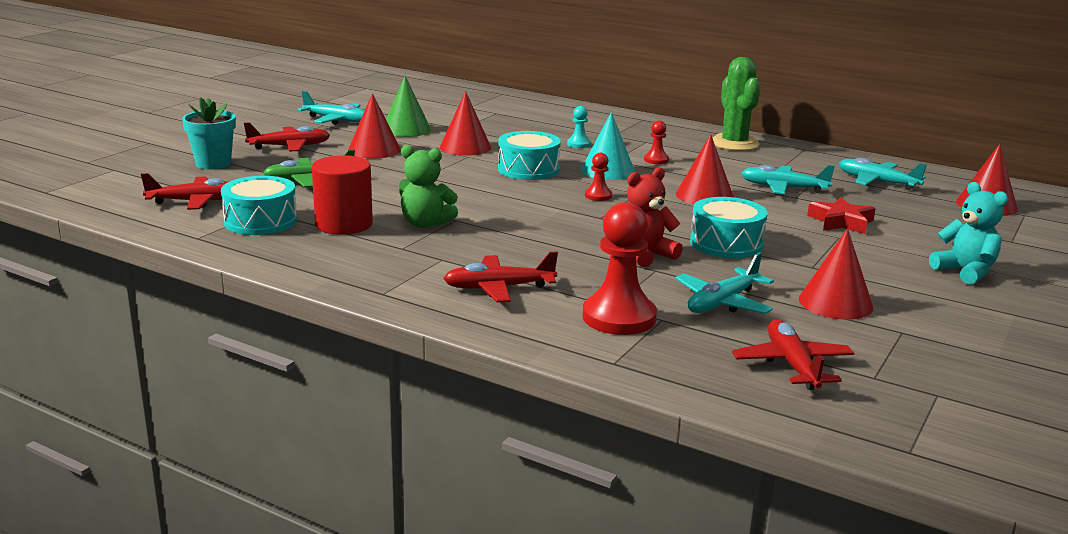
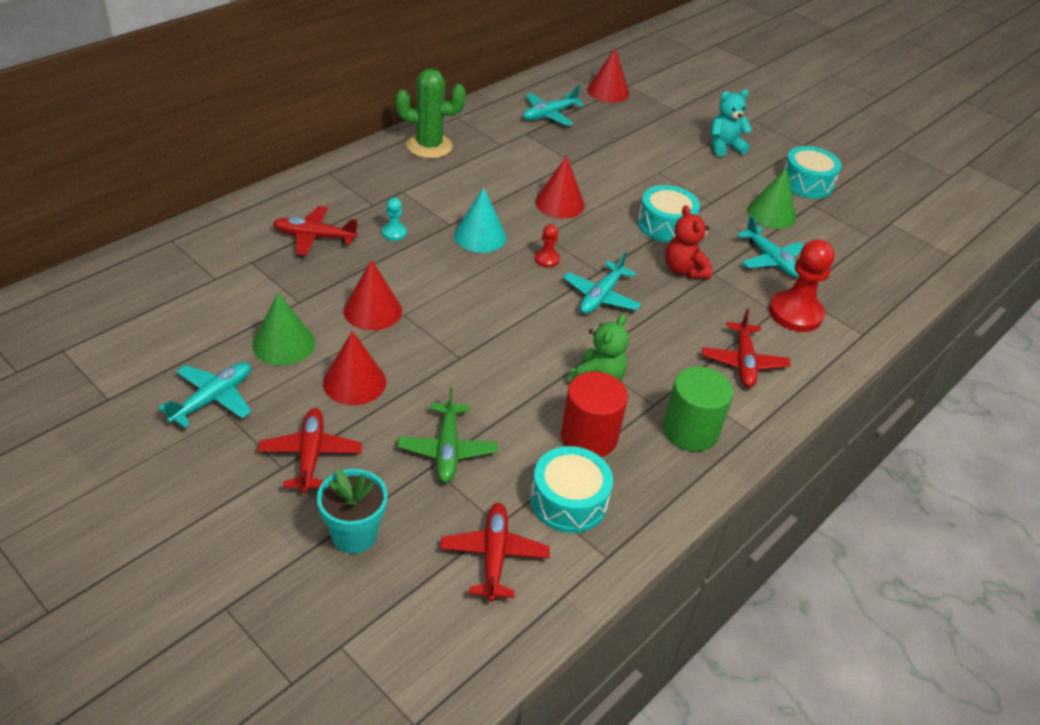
camera: 80 degrees left, 20 degrees up
(370, 264) = (690, 430): none -> green cylinder
(528, 169) = (462, 283): turquoise drum -> turquoise drum (806, 183)
(656, 160) = (460, 201): red pawn -> none
(783, 188) = (552, 160): turquoise plane -> turquoise plane (601, 297)
(792, 365) = (860, 261): red plane -> red plane (314, 237)
(835, 303) = (771, 214): red cone -> green cone
(841, 222) = (630, 161): red star -> none

